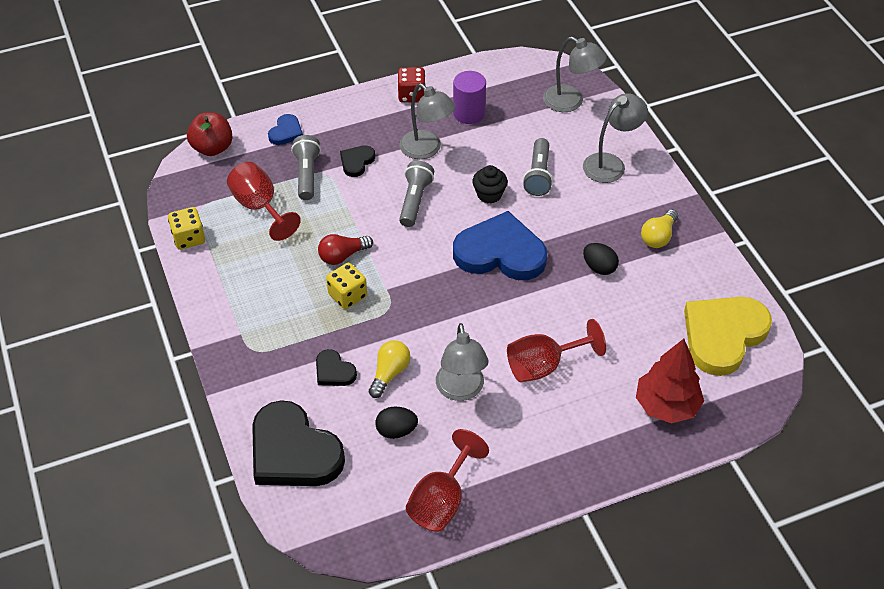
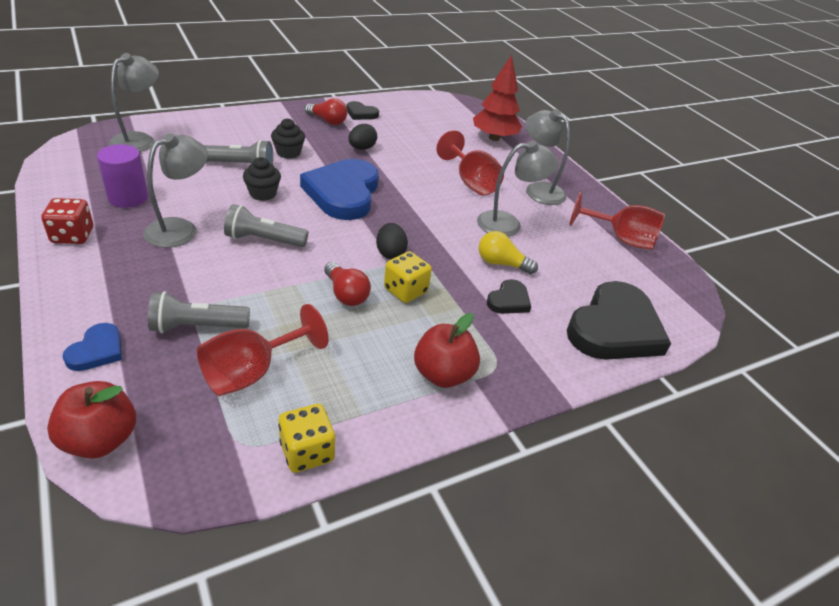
camera: 100 degrees left, 10 degrees down
(247, 314) = (443, 374): none -> red apple
(286, 132) = (97, 350): blue heart -> blue heart turned 90 degrees clockwise
(356, 162) = (185, 282): black heart -> black heart (361, 113)
(396, 431) = (564, 261): black egg -> black egg (390, 253)
(573, 207) = (288, 153): none -> black cupcake
(610, 164) = (235, 130): grey lamp -> grey lamp (538, 190)
(658, 237) = (327, 121): yellow light bulb -> red light bulb
(723, 335) = (426, 111): yellow heart -> none

